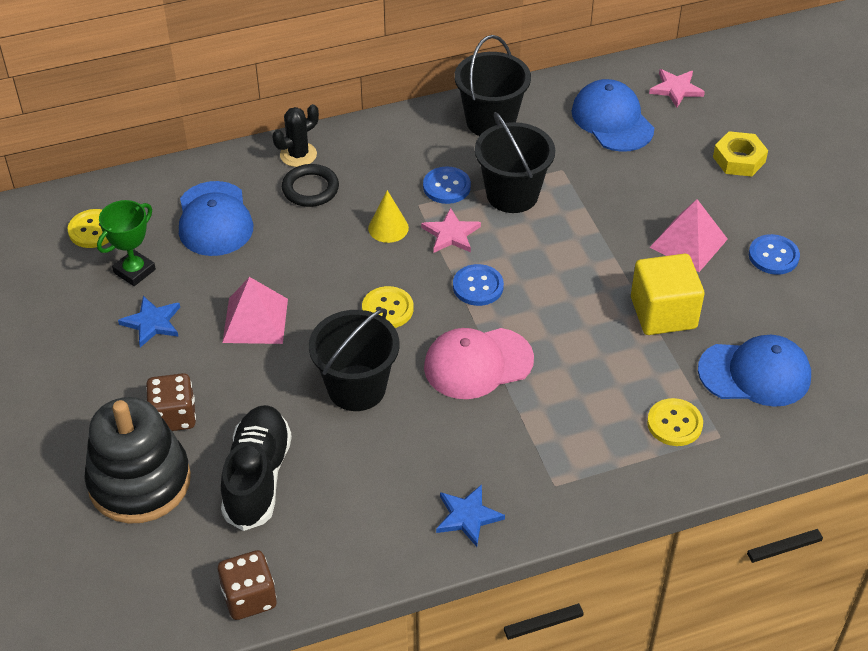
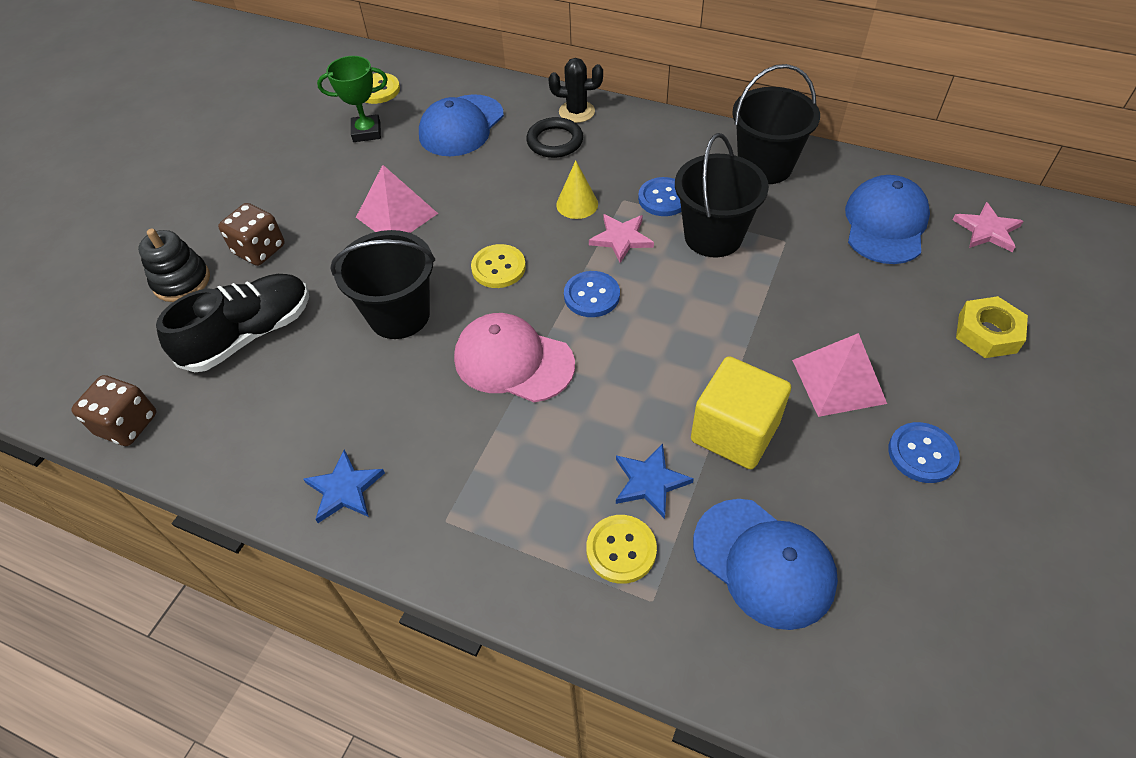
camera: 45 degrees right, 5 degrees up
(139, 481) = (181, 281): black stacking toy -> black stacking toy, size x0.58
(152, 323) = (331, 174): blue star -> blue star (650, 482)

